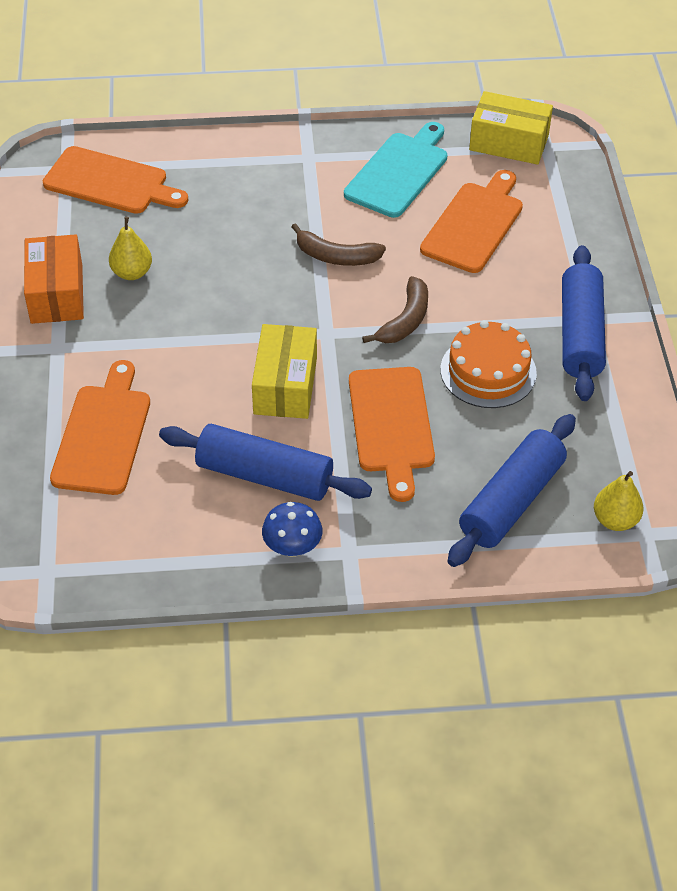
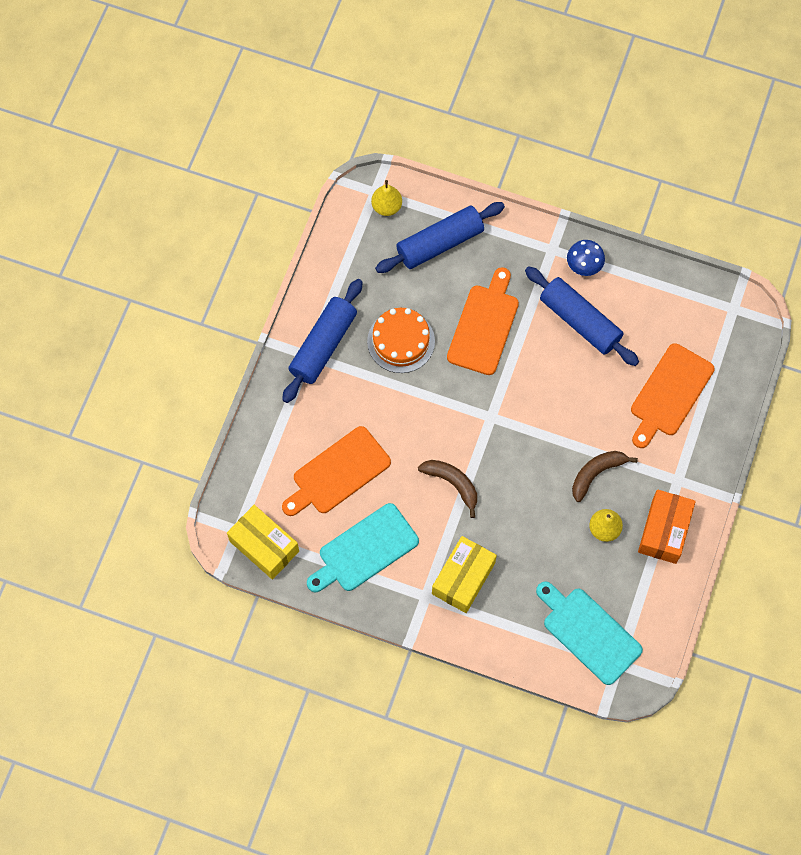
camera: 155 degrees left, 20 degrees up
(110, 182) = (588, 632): orange cutting board -> turquoise cutting board
(285, 386) = (538, 384): yellow box -> yellow box (463, 578)
(405, 320) = (433, 405): brown banana -> brown banana (596, 473)

